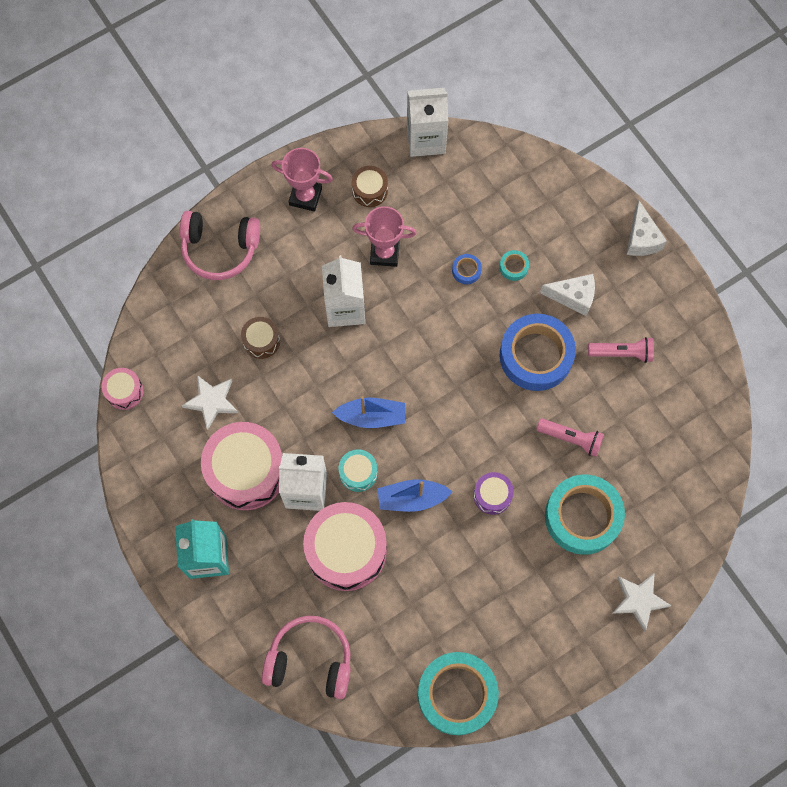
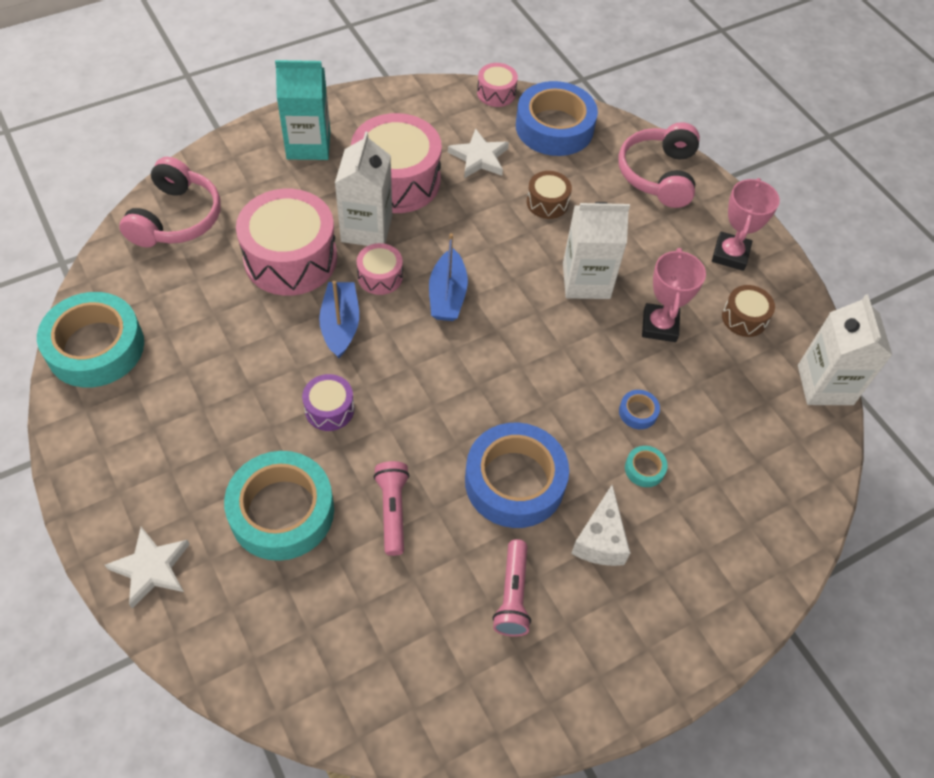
camera: 90 degrees right, 15 degrees down
(167, 337) = (554, 127): none -> blue tape
(358, 473) = (380, 276): turquoise drum -> pink drum
(571, 438) = (392, 511): pink flashlight -> pink flashlight turned 150 degrees clockwise
(641, 239) = (695, 649): white cheese -> none

